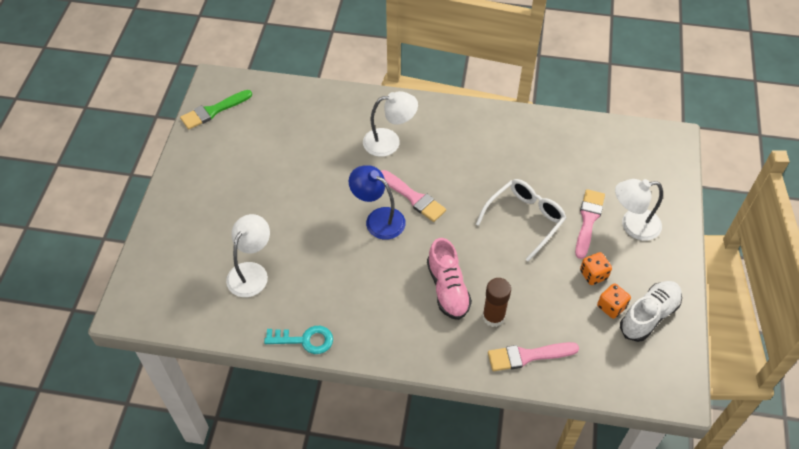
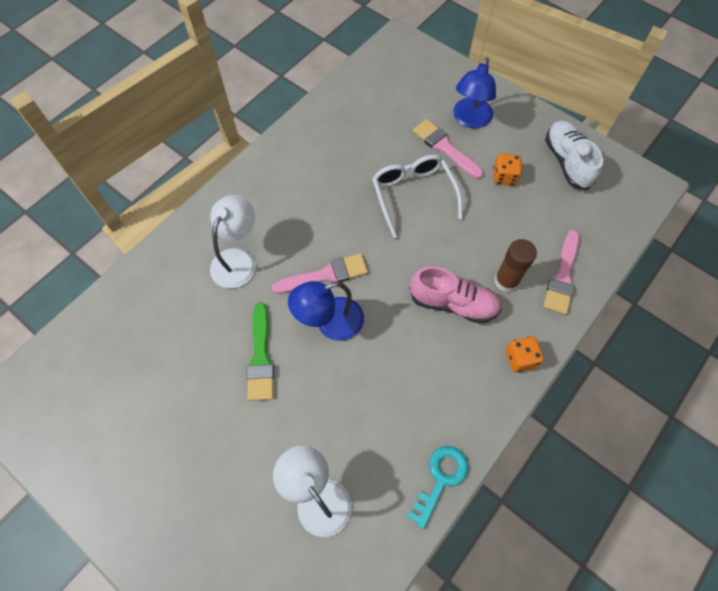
camera: 60 degrees left, 10 degrees up
(213, 111) = (45, 427): green brush -> green brush (261, 357)
(611, 307) = (544, 183): orange dice -> orange dice (520, 359)
(632, 225) = (470, 120): white lamp -> blue lamp

